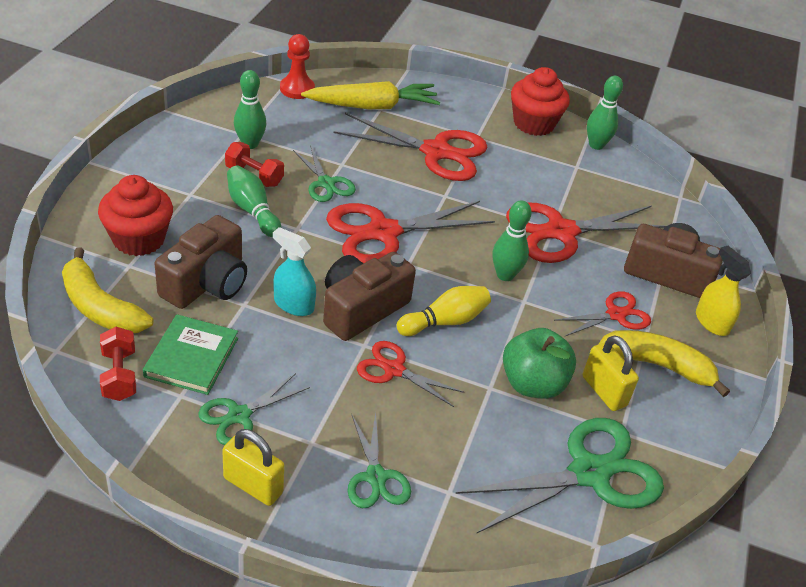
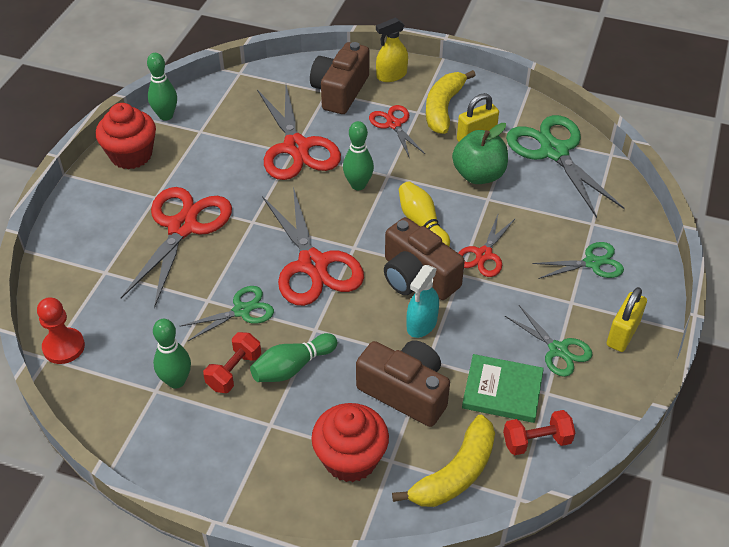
camera: 85 degrees left, 5 degrees up
(372, 106) = (100, 278): yellow carrot -> none

